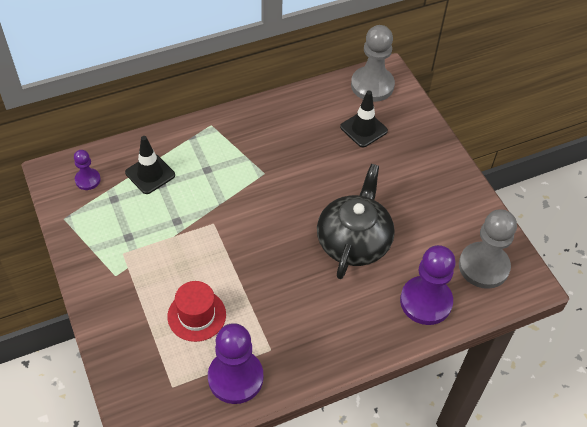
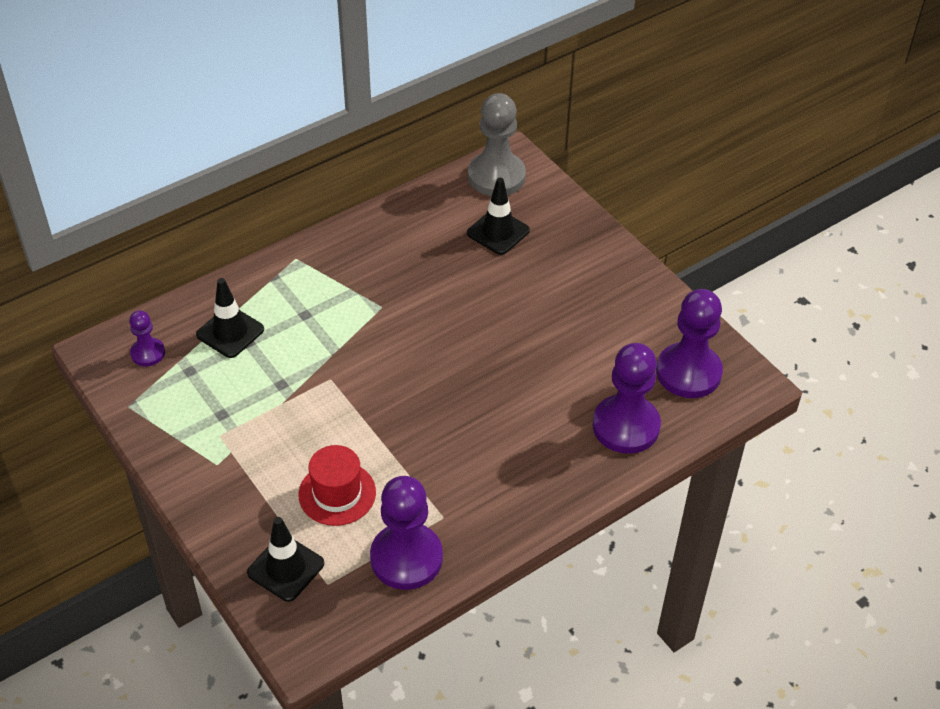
camera: 10 degrees left, 5 degrees down
(145, 368) = (286, 568): none -> black traffic cone
(354, 241) = (518, 369): black teapot -> none
(483, 266) = (688, 372): grey pawn -> purple pawn

